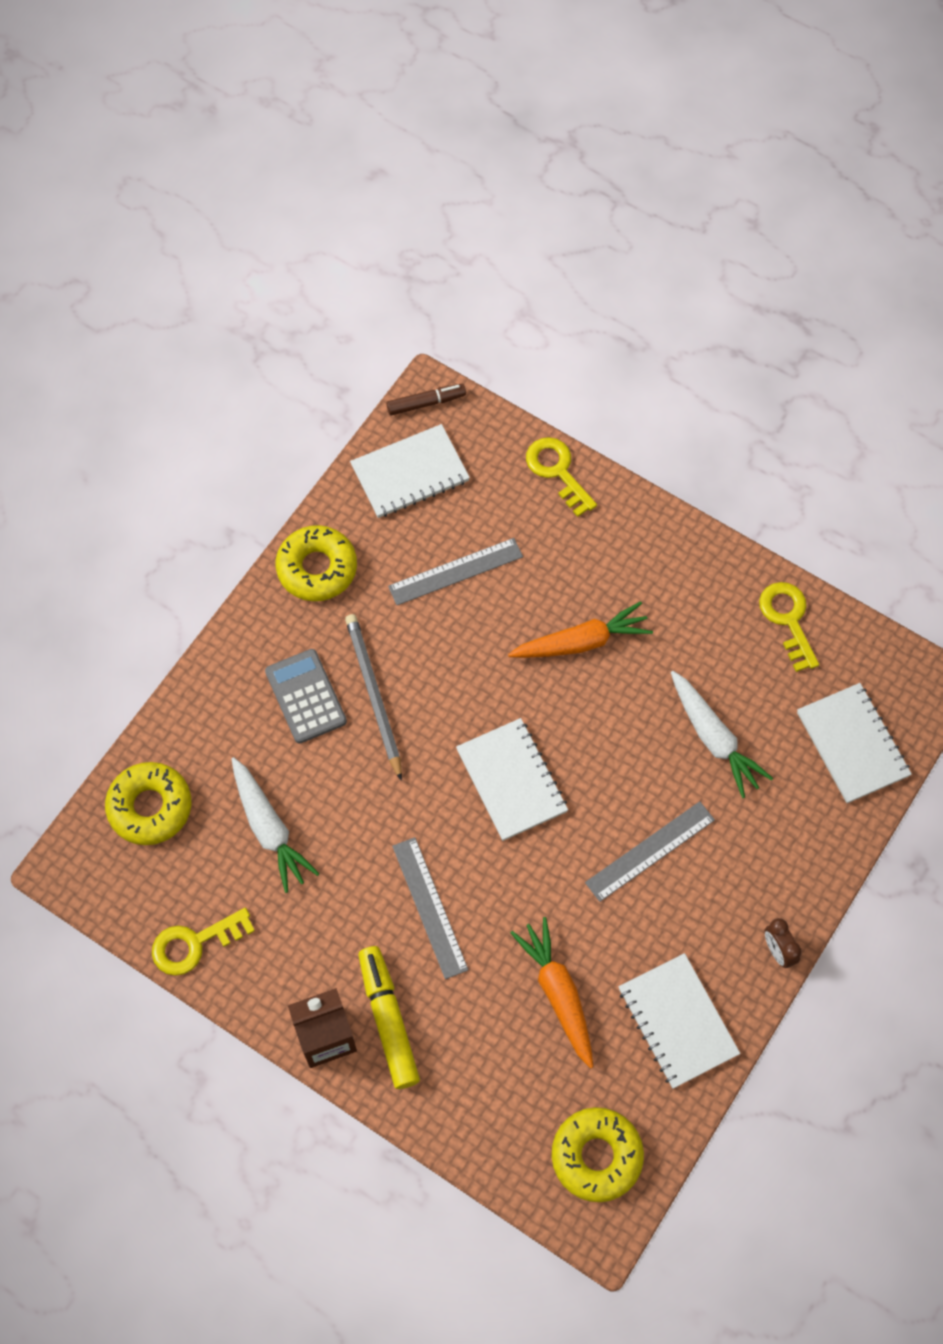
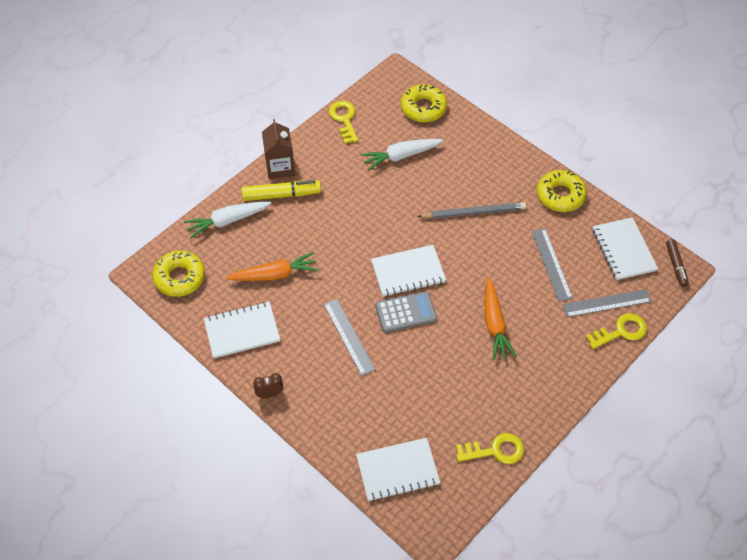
camera: 100 degrees right, 10 degrees down
(305, 696) = (477, 180): grey calculator -> grey calculator (405, 312)
(429, 907) = (339, 221): grey ruler -> grey ruler (606, 303)
(714, 738) = (416, 386): white carrot -> white carrot (227, 221)

